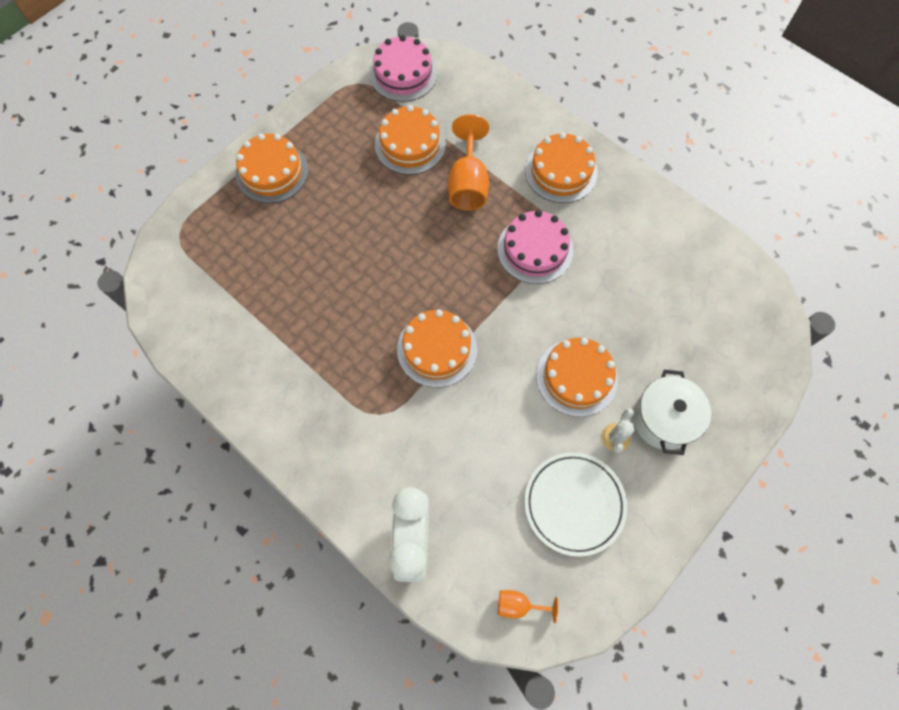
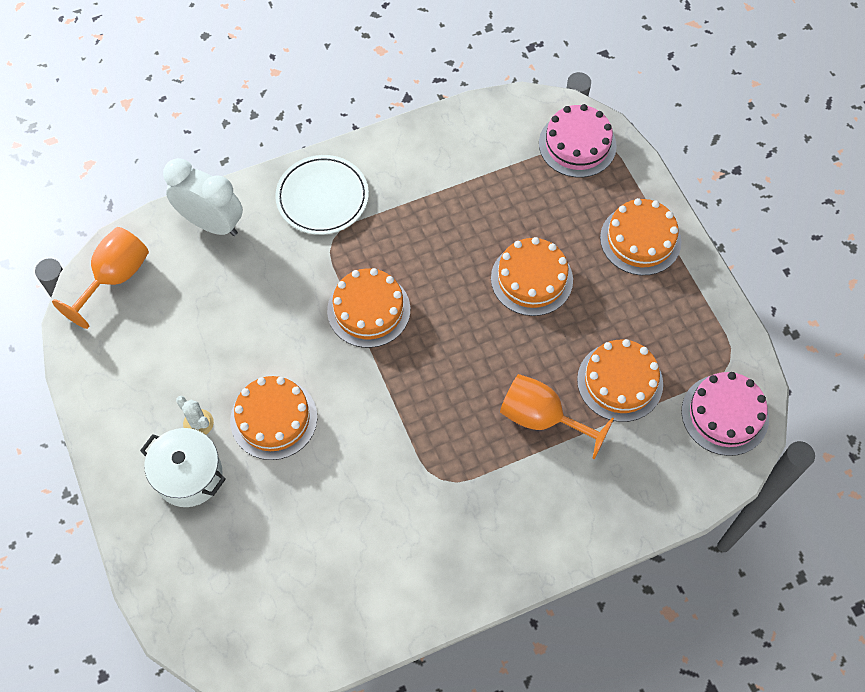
camera: 115 degrees right, 5 degrees down
(519, 605) = (115, 278): orange goblet -> orange goblet, size x1.92
(535, 249) = (429, 447): pink cake -> pink cake (577, 144)
(561, 172) = (513, 523): orange cake -> orange cake (531, 279)
(574, 504) = (164, 358): white plate -> white plate (322, 197)

